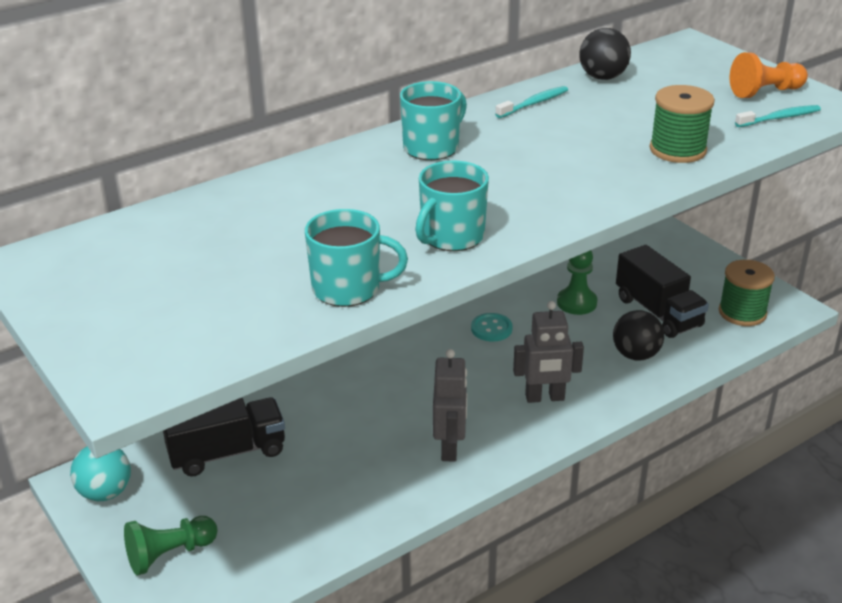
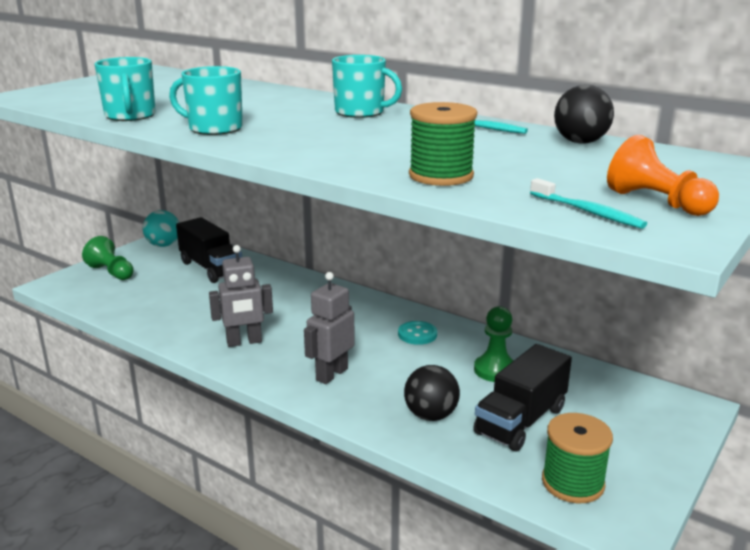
camera: 70 degrees right, 10 degrees down
(545, 398) = (331, 374): grey robot -> grey robot turned 60 degrees clockwise

